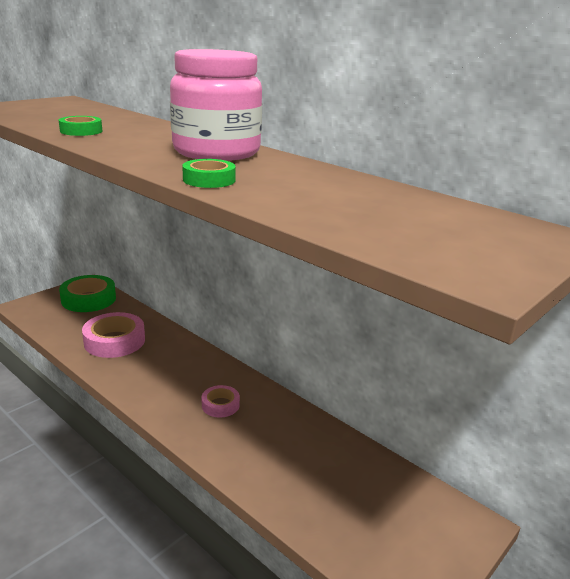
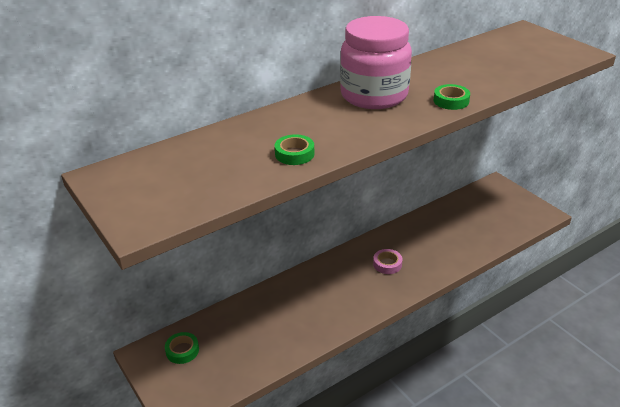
camera: 75 degrees left, 10 degrees up
(88, 299) = (182, 350): green tape -> green tape, size x0.55
(114, 341) = (279, 326): pink tape -> none

